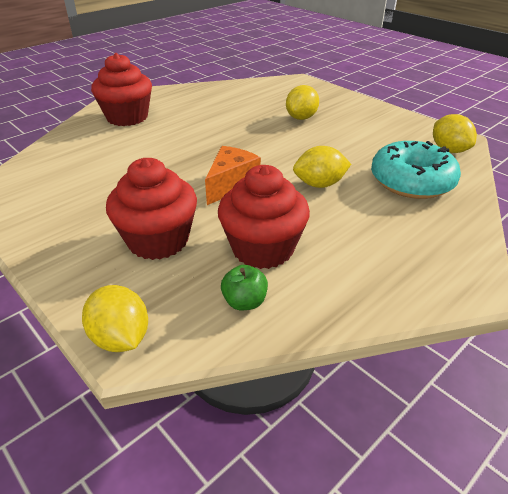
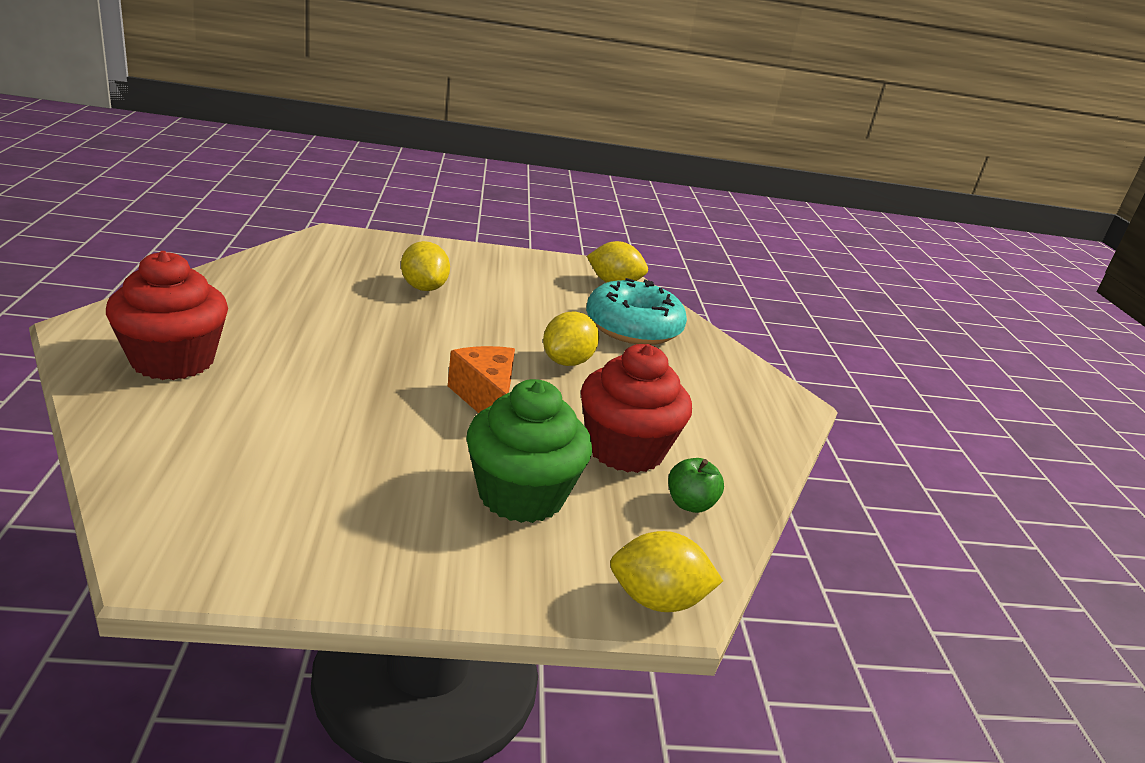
camera: 55 degrees left, 10 degrees down
(158, 240) = (521, 495): red cupcake -> green cupcake

